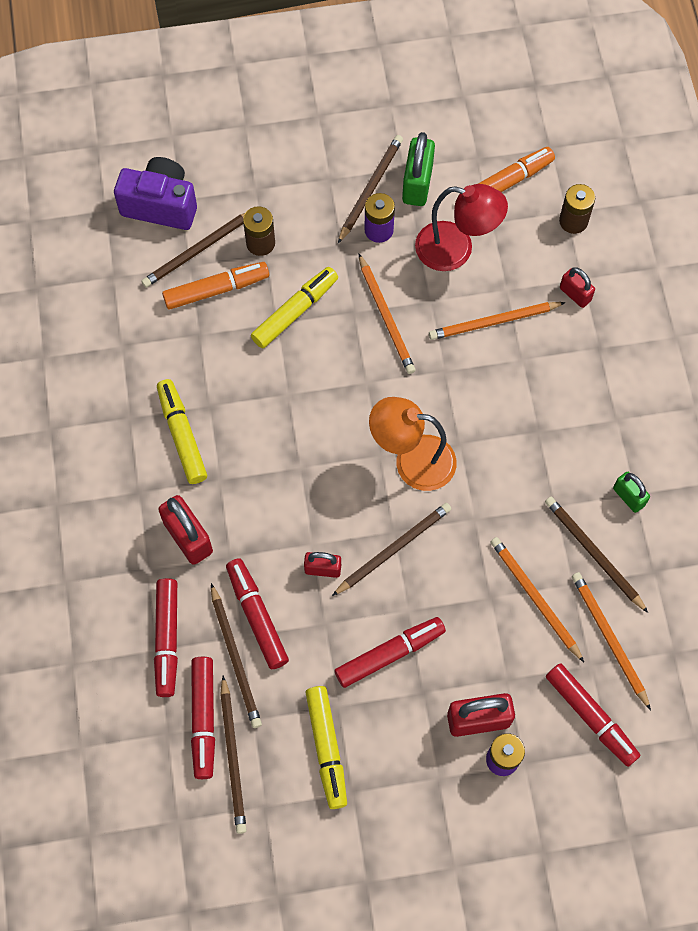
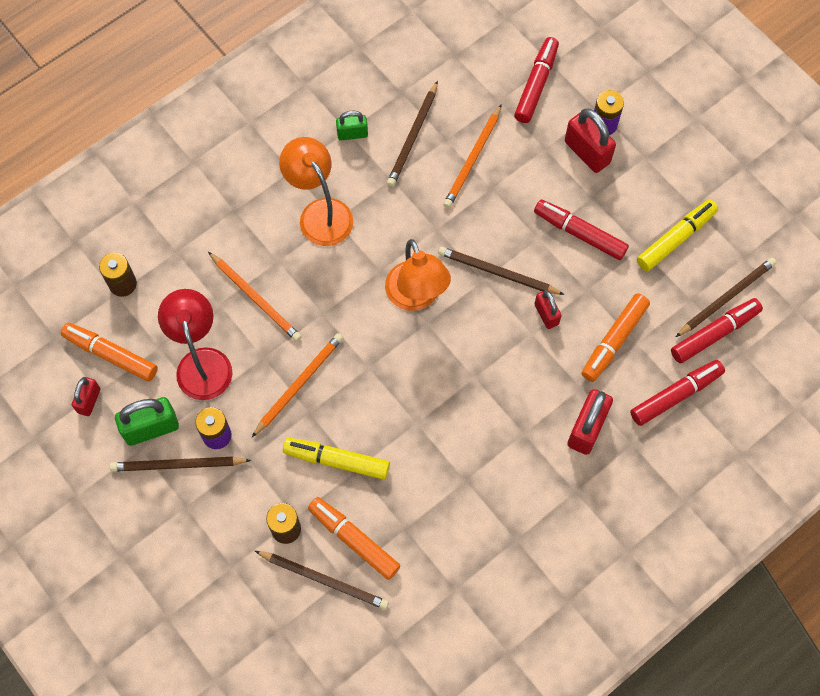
camera: 120 degrees left, 0 degrees up
(161, 205) = (296, 643): purple camera -> none
(182, 435) = (505, 486): yellow marker -> none
(235, 657) = (655, 338): brown pencil -> none
(257, 616) = (614, 341): red marker -> orange marker
(553, 421) = (320, 213): none -> orange lamp
(575, 294) = (194, 250): red padlock -> red padlock (89, 400)
(609, 639) = (472, 98): orange pencil -> none
(628, 497) = (352, 134): green padlock -> green padlock turned 60 degrees clockwise

